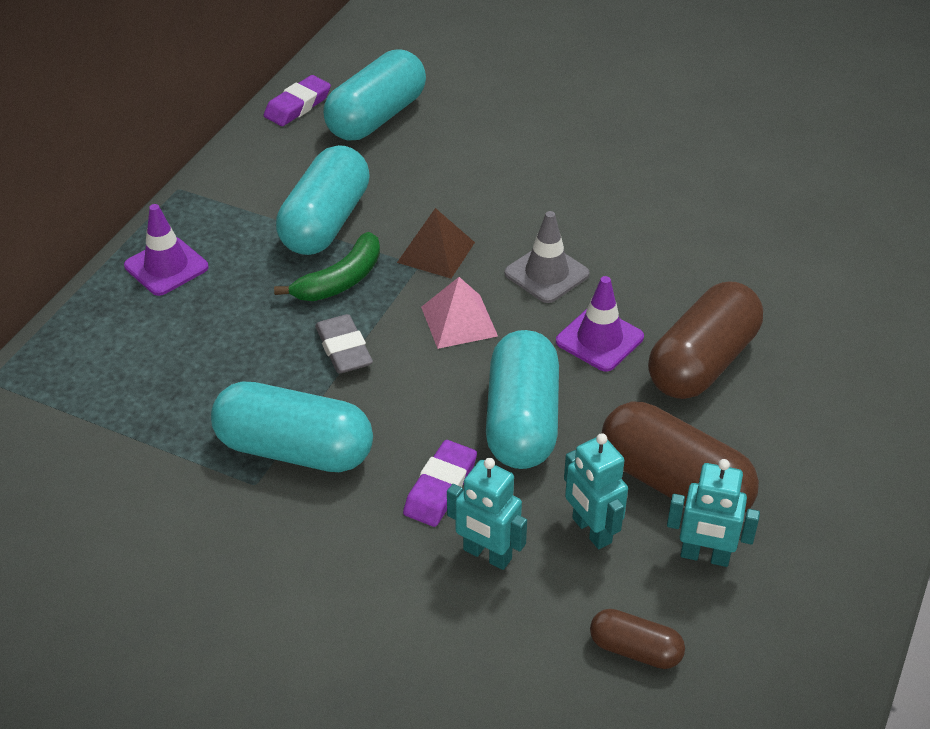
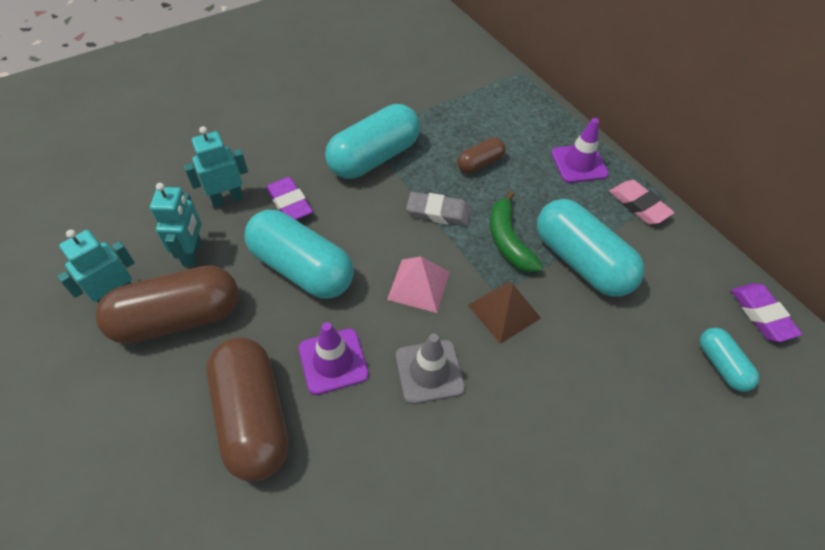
camera: 120 degrees right, 10 degrees up
(206, 205) = (638, 205): none -> pink eraser
(376, 117) = (721, 365): turquoise capsule -> turquoise capsule, size x0.52
(591, 531) = (192, 253): turquoise robot -> turquoise robot turned 90 degrees clockwise
(635, 650) = (108, 226): brown capsule -> brown capsule (480, 164)

